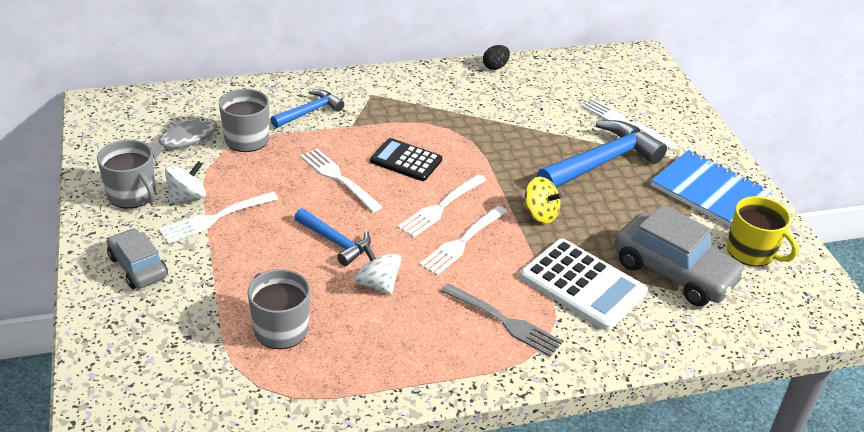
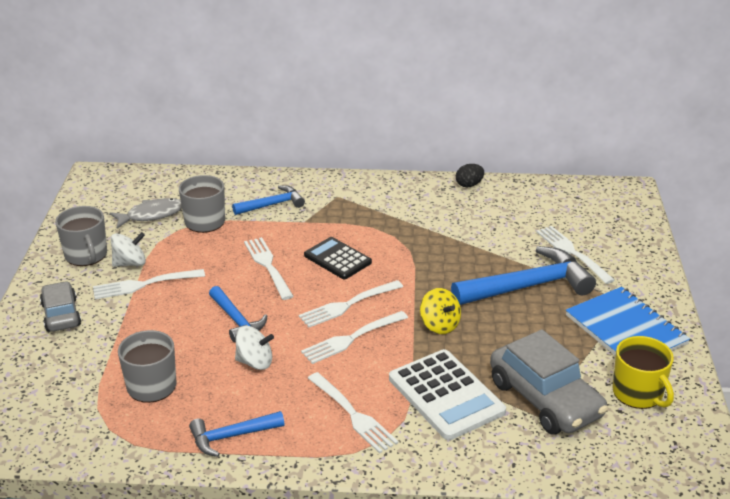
camera: 20 degrees right, 5 degrees down
(377, 284) = (255, 362): white spinning top -> white spinning top turned 120 degrees clockwise
(394, 369) = (231, 436): none -> blue hammer
(503, 321) = (352, 414): grey fork -> white fork

